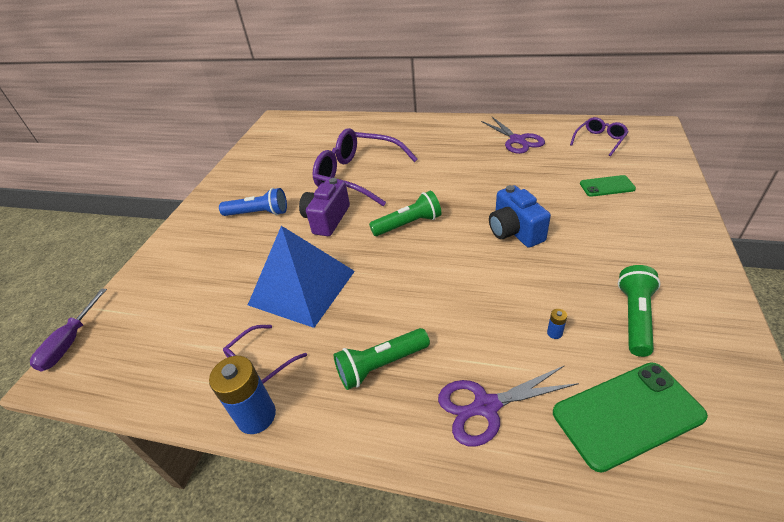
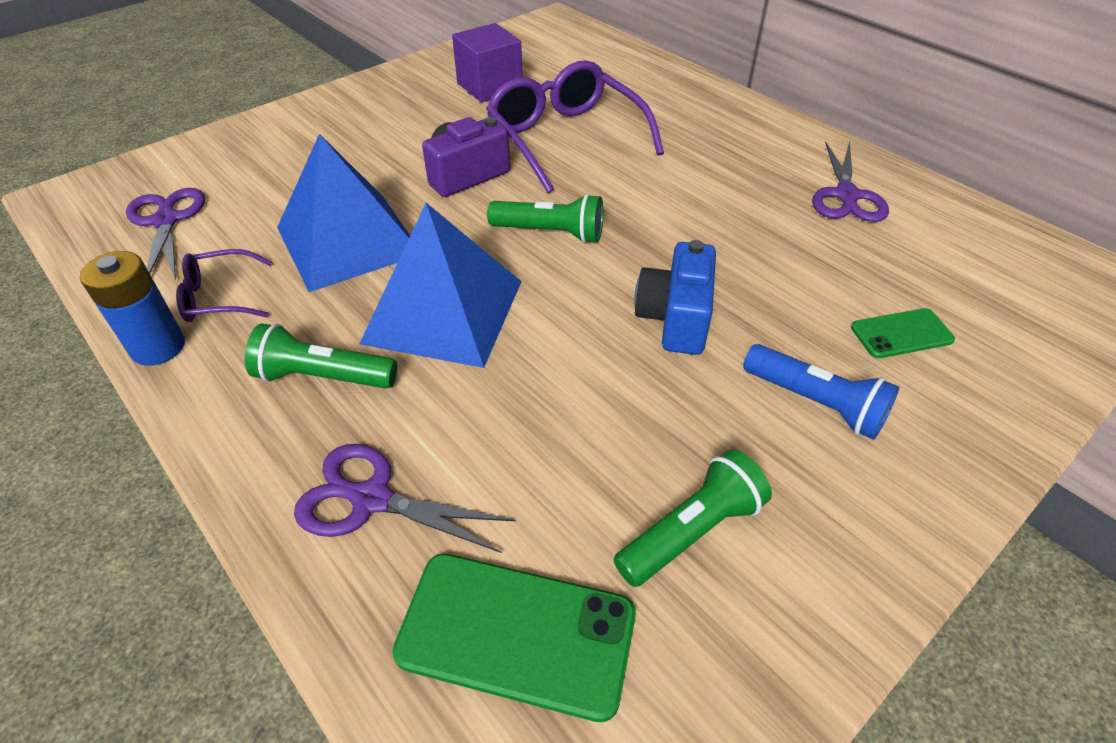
camera: 30 degrees right, 5 degrees up
(70, 342) = (101, 173): purple screwdriver -> none
(163, 343) = (166, 221): none -> purple scissors
(258, 213) = (402, 129): blue flashlight -> blue flashlight (816, 403)
(282, 168) = (490, 86): none -> purple cube
(403, 292) = (443, 311): none -> blue pyramid
(554, 333) = (557, 476): blue battery -> none
(599, 140) = (986, 260): purple glasses -> none
(607, 186) = (901, 334): green phone -> green phone turned 45 degrees counterclockwise

